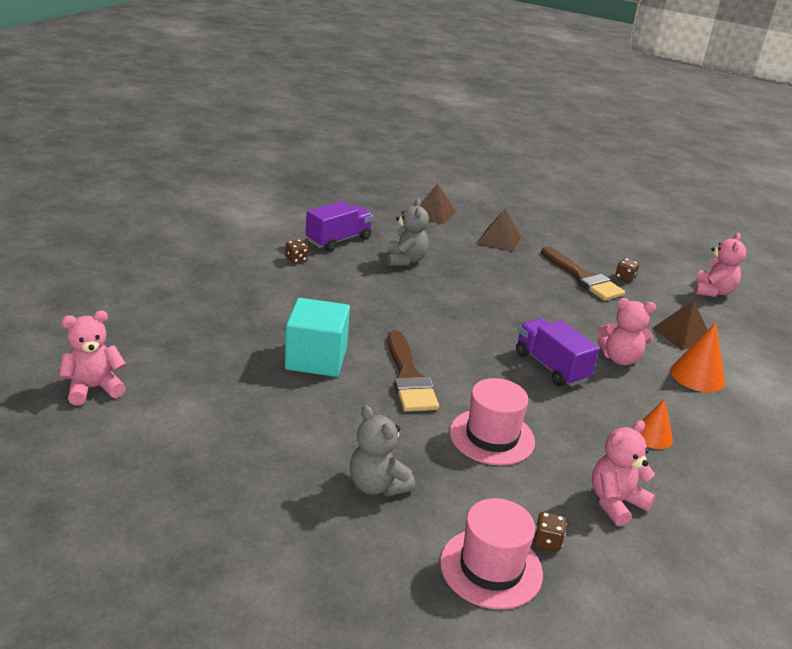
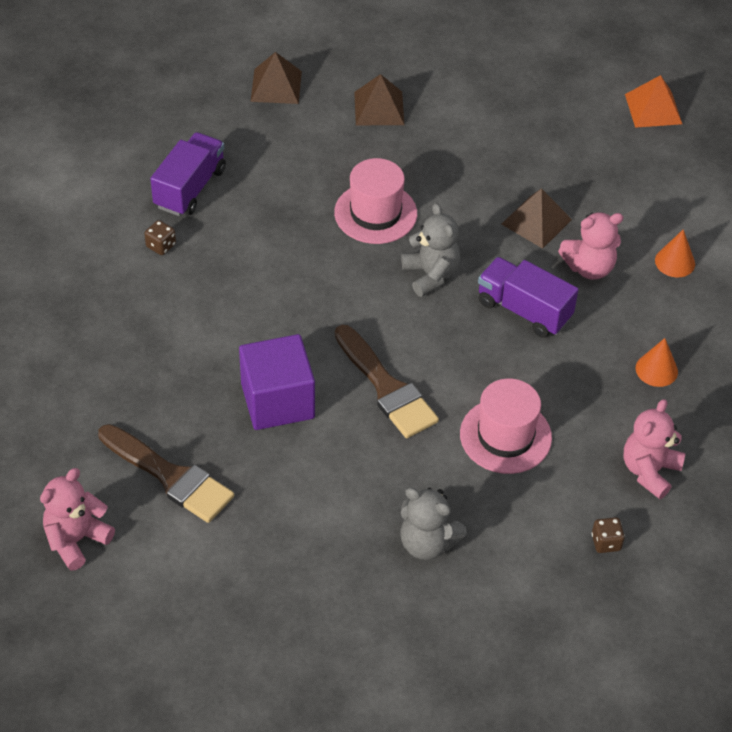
camera: 20 degrees left, 20 degrees up
(316, 359) = (277, 401): turquoise cube -> purple cube
(405, 260) = (288, 194): grey teddy bear -> grey teddy bear (430, 275)
(491, 568) = (570, 592): pink hat -> pink hat (375, 213)
(582, 278) = (502, 143): brown brush -> brown brush (170, 476)
(625, 277) = (549, 123): brown dice -> none
(682, 334) = (641, 200): brown pyramid -> brown pyramid (536, 221)
(697, 376) = (675, 262): orange cone -> orange cone, size x0.67
(713, 291) = (653, 109): pink teddy bear -> orange pyramid

